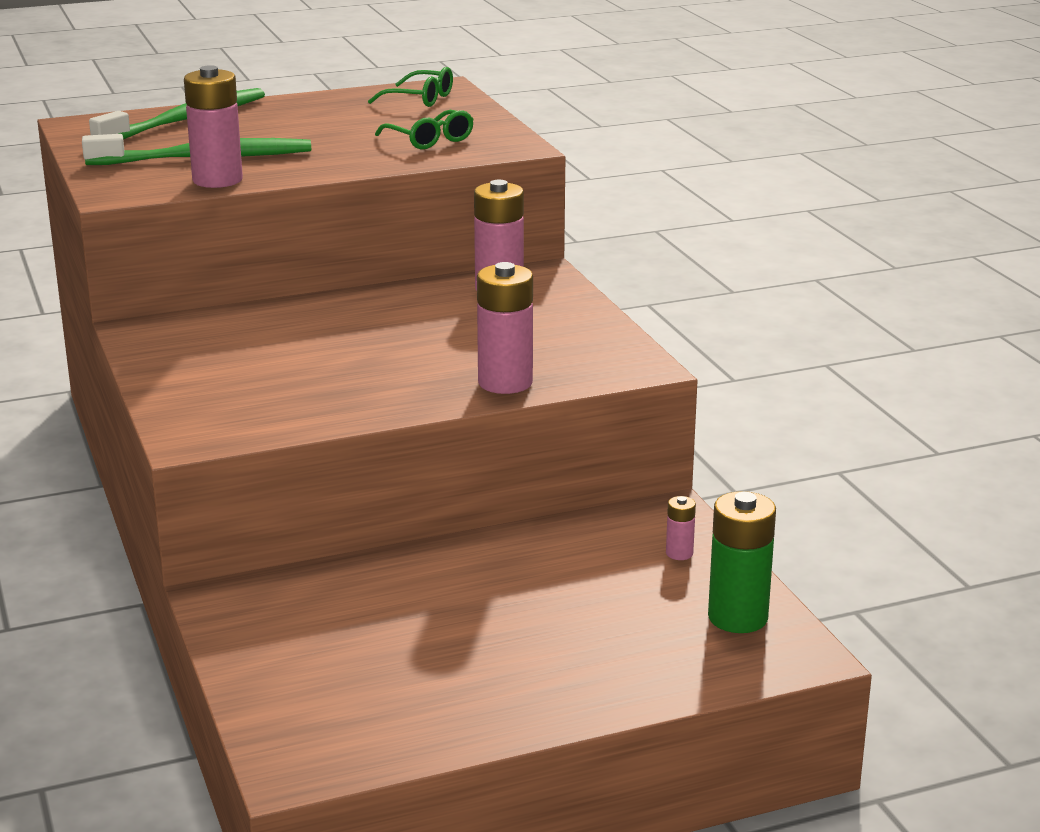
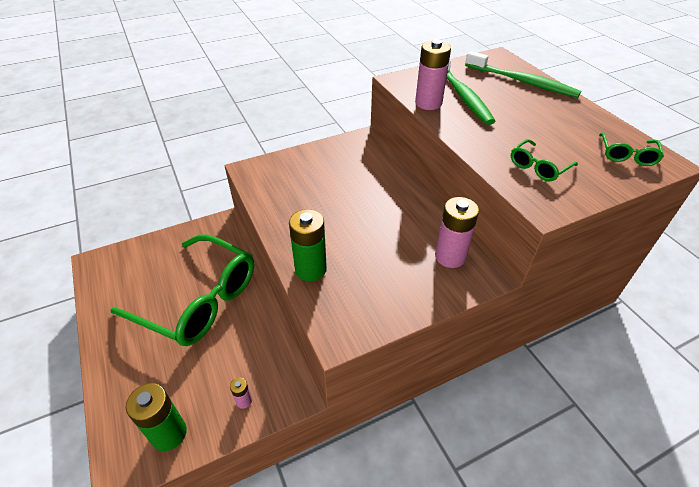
camera: 85 degrees right, 20 degrees up
(452, 610) = (199, 300): none -> green glasses
(505, 383) = (310, 269): pink battery -> green battery

